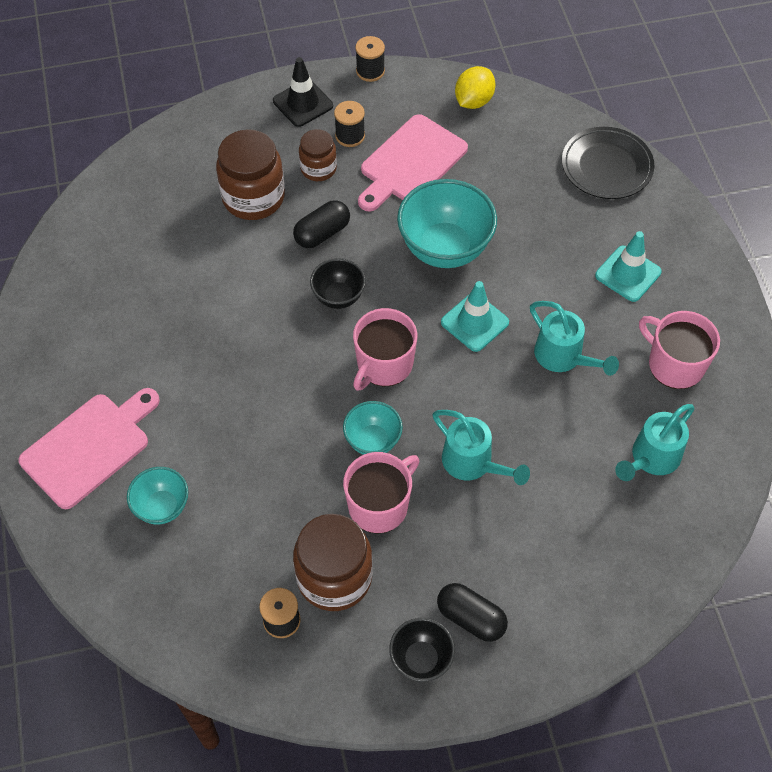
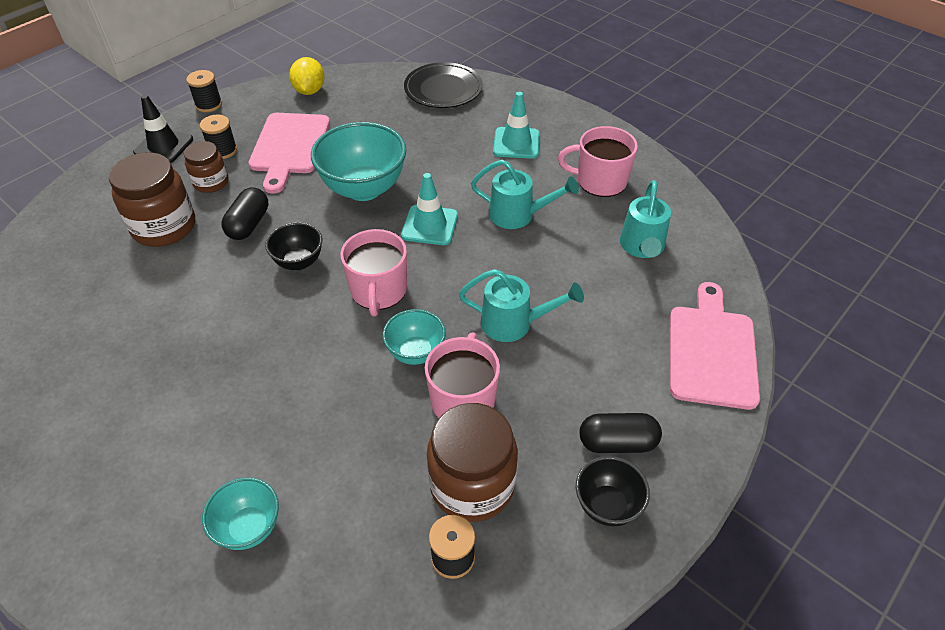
camera: 35 degrees left, 10 degrees down
(89, 447) = (126, 518): pink cutting board -> pink cutting board (711, 351)

